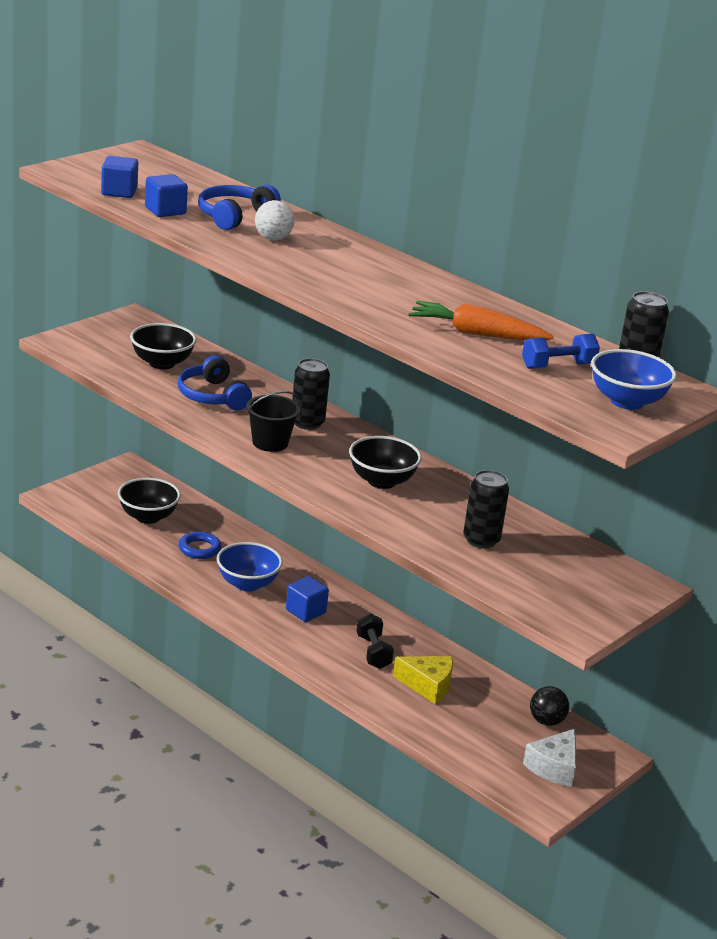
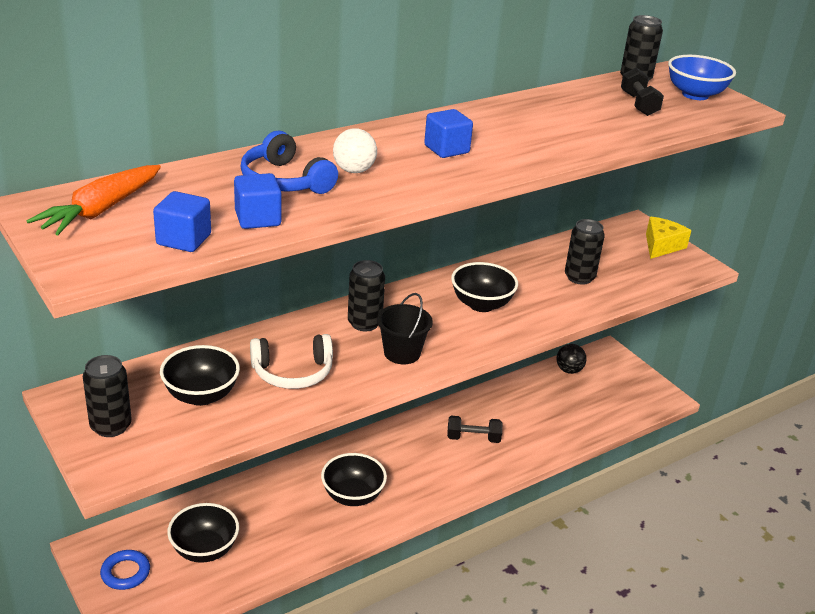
camera: 75 degrees left, 5 degrees up
(109, 336) = (111, 426): none -> black can
(199, 549) = (280, 519): blue ring -> blue ring (125, 573)
(212, 396) = (292, 372): blue headphones -> white headphones
(247, 584) = (352, 496): blue bowl -> black bowl
(305, 611) = (406, 466): blue cube -> blue cube (446, 149)
(428, 686) = (522, 418): yellow cheese -> yellow cheese (661, 245)
(476, 334) = (582, 121): orange carrot -> orange carrot (101, 210)
(554, 767) = (623, 381): white cheese -> none
(558, 366) = (639, 104): blue dumbbell -> black dumbbell

